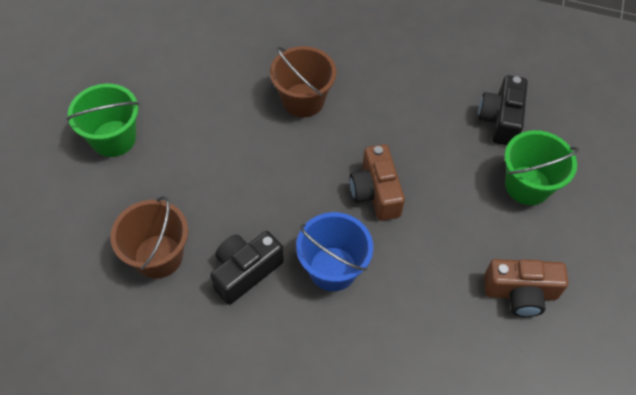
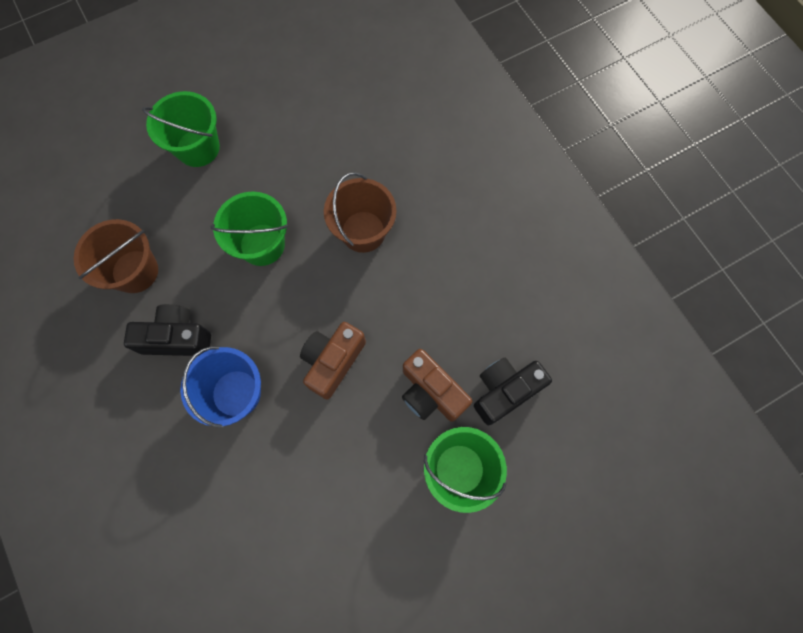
camera: 45 degrees right, 15 degrees up
(239, 162) = (262, 244): none -> green bucket
(520, 293) = (348, 550): brown camera -> brown camera (431, 392)

